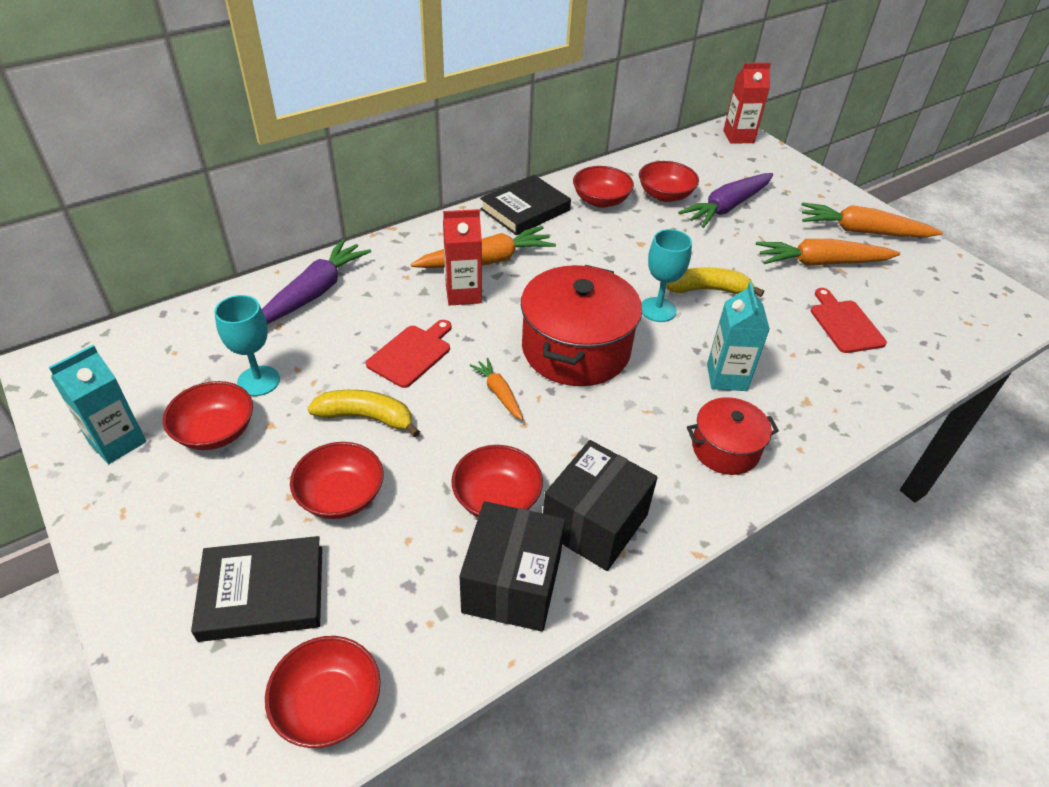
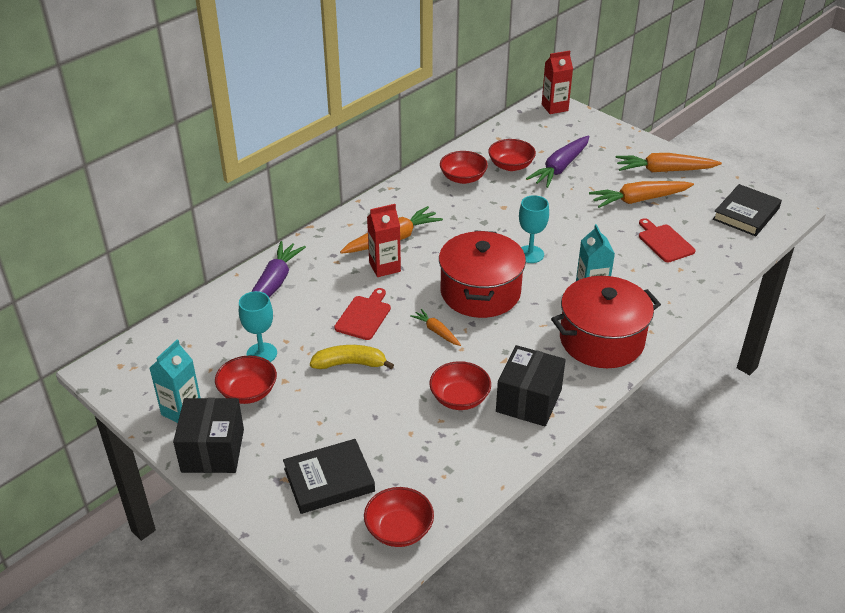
camera: 10 degrees left, 5 degrees down
(341, 496) = (355, 415): red bowl -> none
(511, 584) = (487, 445): black box -> black box (212, 450)
(525, 210) = (407, 195): black book -> black book (746, 214)
(708, 290) = (562, 233): yellow banana -> none
(725, 449) = (601, 340): red pot -> red pot, size x1.79

